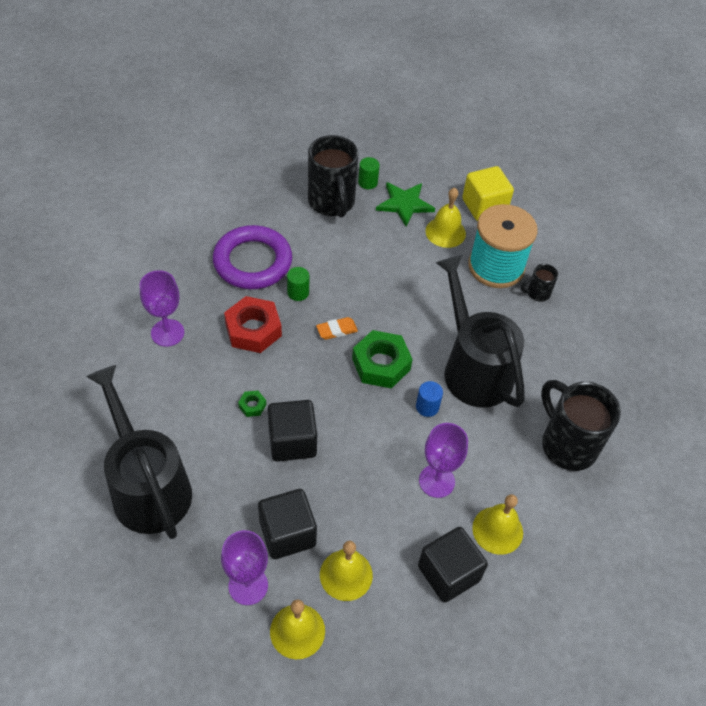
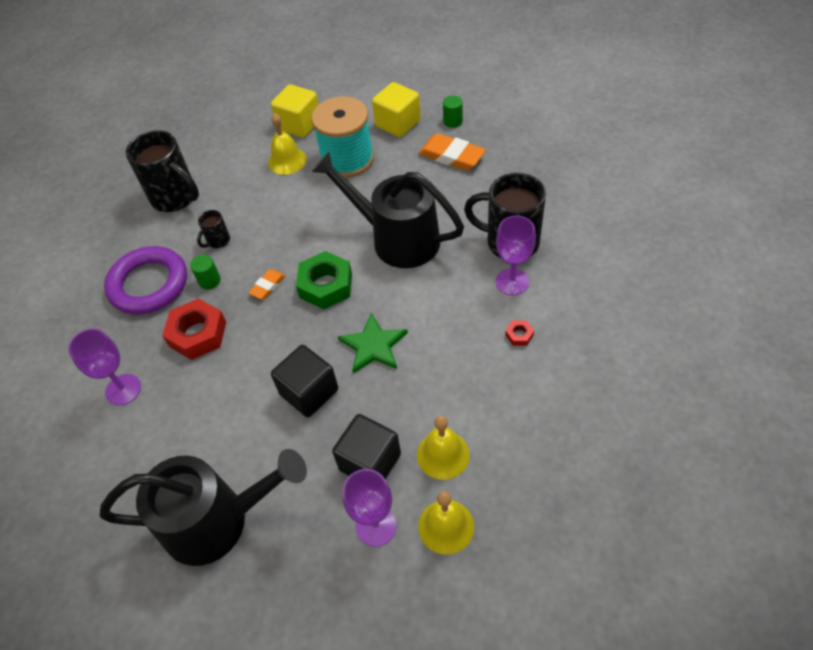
camera: 30 degrees left, 0 degrees up
(147, 485) = (218, 520): black watering can -> black watering can turned 150 degrees clockwise
(252, 405) = (251, 390): green nut -> none
(368, 182) = (192, 165): green cylinder -> green cylinder (453, 121)
(404, 204) = (236, 161): green star -> green star (373, 346)
(427, 407) = (389, 290): blue cylinder -> none
(436, 481) = (445, 335): purple goblet -> purple goblet (512, 282)
(448, 573) = (514, 392): black cube -> none
(497, 530) = (519, 335): yellow bell -> red nut
(537, 293) = (394, 157): black mug -> black mug (218, 241)
(569, 264) = (398, 123): none -> yellow cube
(589, 328) = (451, 156): none -> orange eraser

